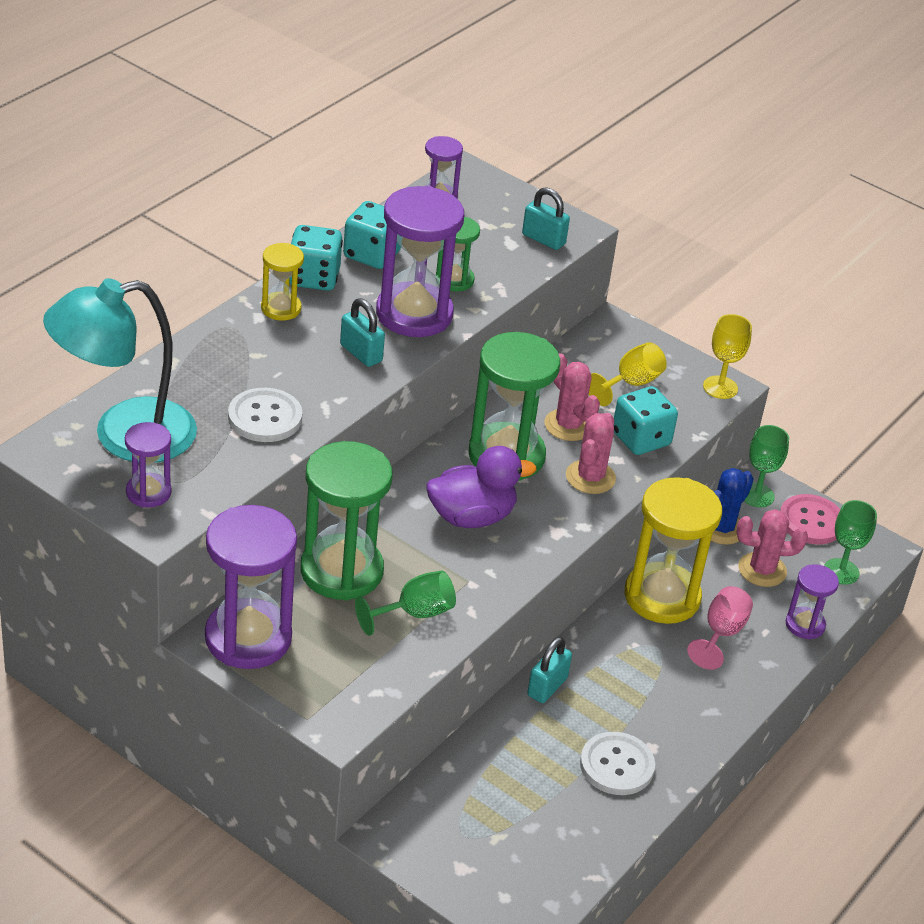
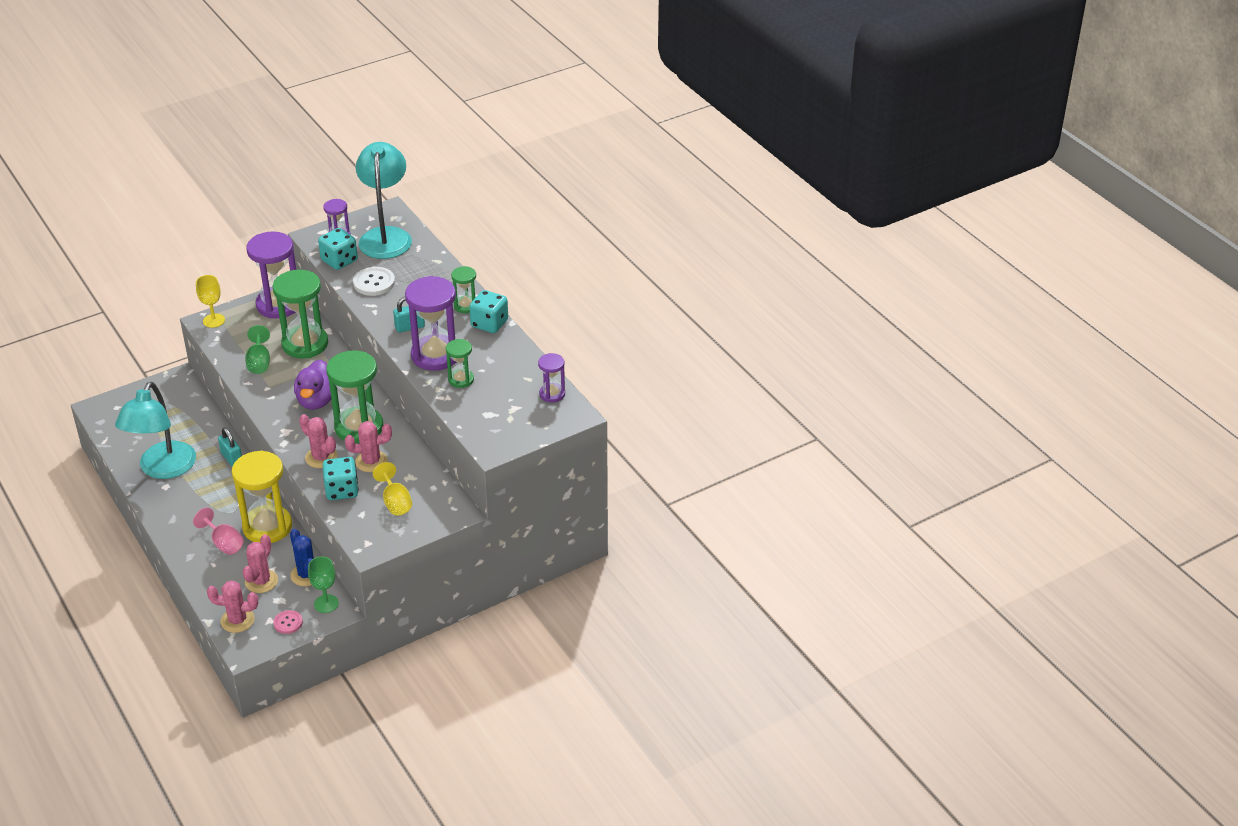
camera: 115 degrees right, 0 degrees up
(281, 308) = (466, 306): yellow hourglass -> green hourglass
(372, 254) = (502, 351): turquoise dice -> turquoise dice (339, 261)
(543, 239) = (486, 430): turquoise padlock -> none
(616, 765) = (163, 469): white button -> turquoise lamp
(720, 387) = (370, 545): yellow goblet -> yellow goblet (214, 320)
(805, 625) = (206, 584): purple hourglass -> none
(811, 521) = (288, 623): pink button -> pink button, size x0.62
(841, 571) = (237, 620): green goblet -> pink cactus

